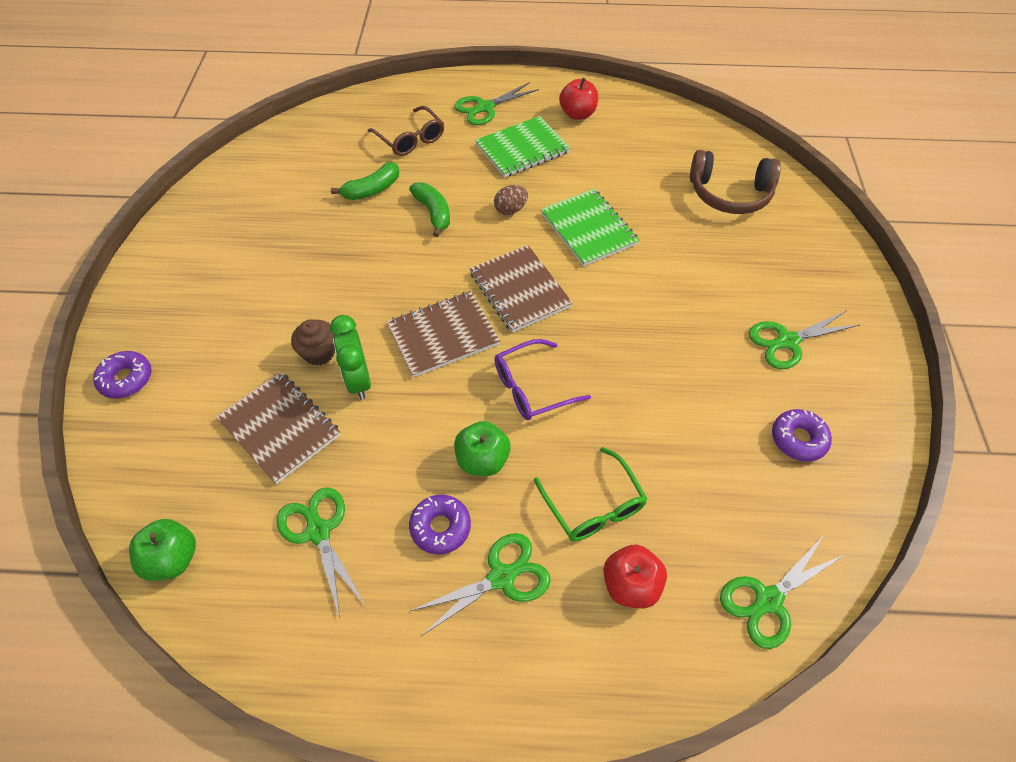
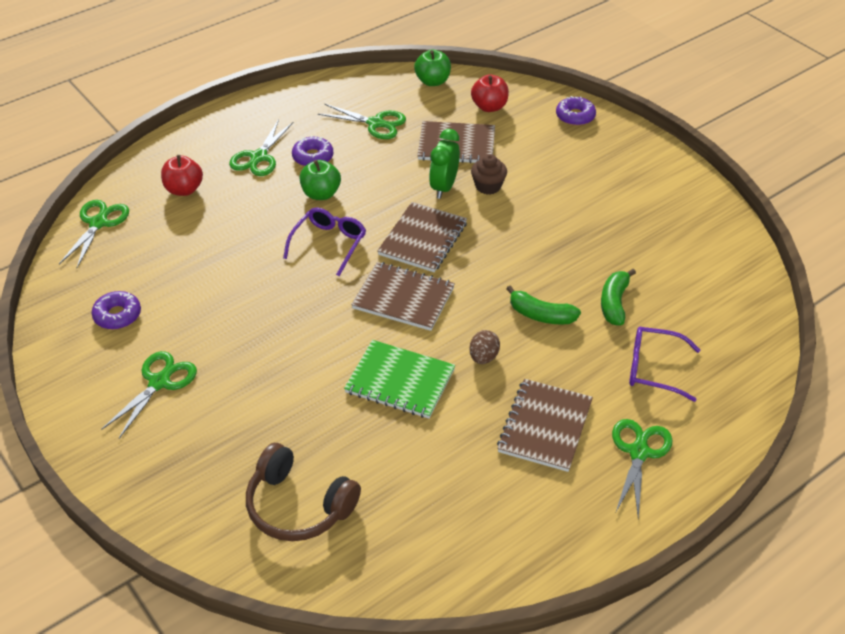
camera: 140 degrees right, 10 degrees down
(358, 380) = (444, 187): green clock -> green clock turned 105 degrees counterclockwise
(410, 139) = (653, 369): brown glasses -> purple glasses
(522, 149) = (545, 426): green notebook -> brown notebook
(577, 114) = (541, 510): red apple -> red apple (489, 107)
(594, 506) = (233, 209): green glasses -> none
(729, 194) = (298, 506): brown headphones -> brown headphones turned 120 degrees counterclockwise

